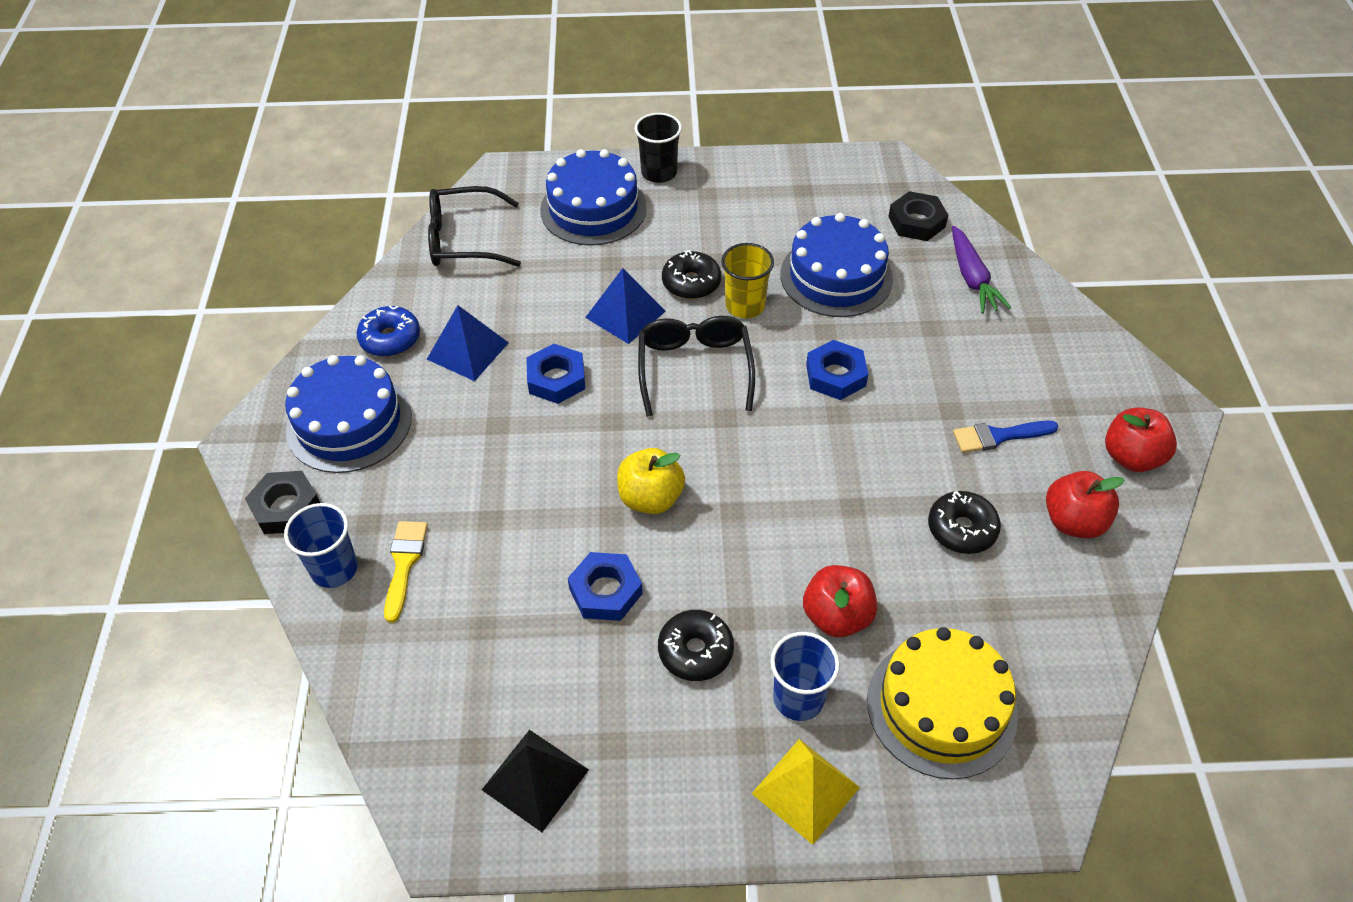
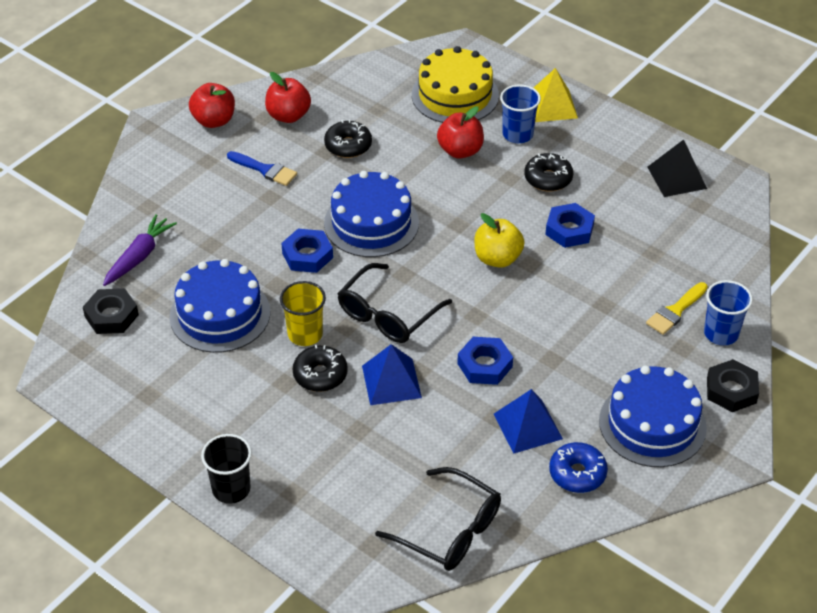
camera: 140 degrees left, 5 degrees down
(593, 209) = (320, 489): blue cake -> blue cake (371, 223)

